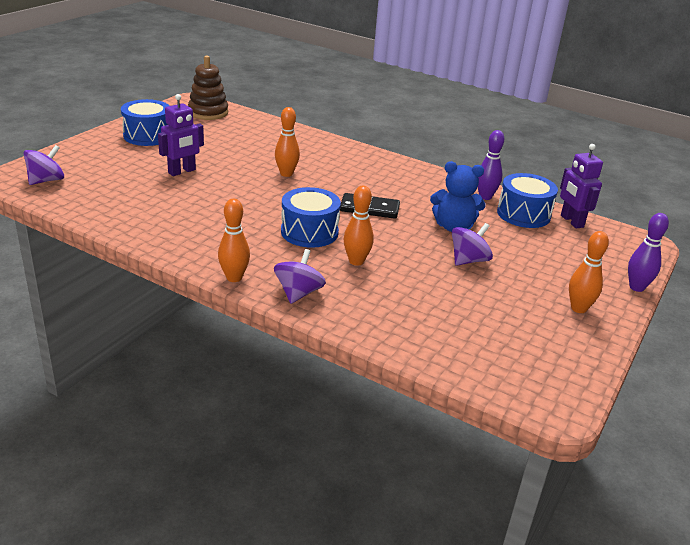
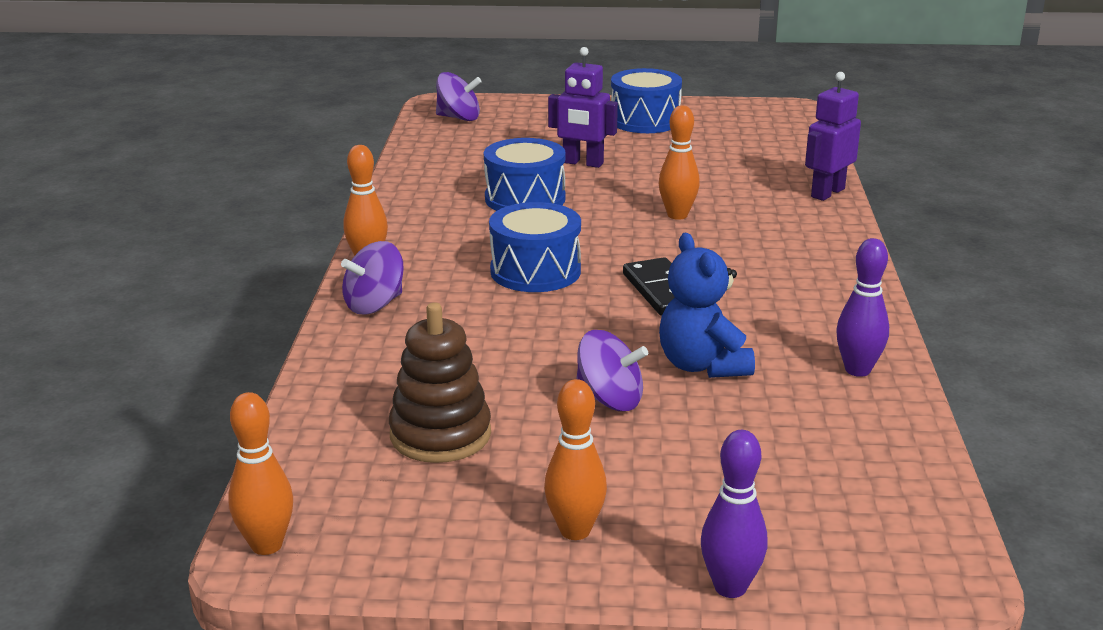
camera: 65 degrees right, 5 degrees down
(208, 112) = (774, 126): brown stacking toy -> brown stacking toy (440, 435)
(298, 293) = (374, 305): purple spinning top -> purple spinning top turned 150 degrees clockwise
(356, 261) = (497, 319): orange bowling pin -> orange bowling pin (266, 545)
(523, 214) = (849, 418): blue drum -> blue drum (525, 199)
(571, 221) = (900, 472): purple robot -> purple robot (827, 193)

